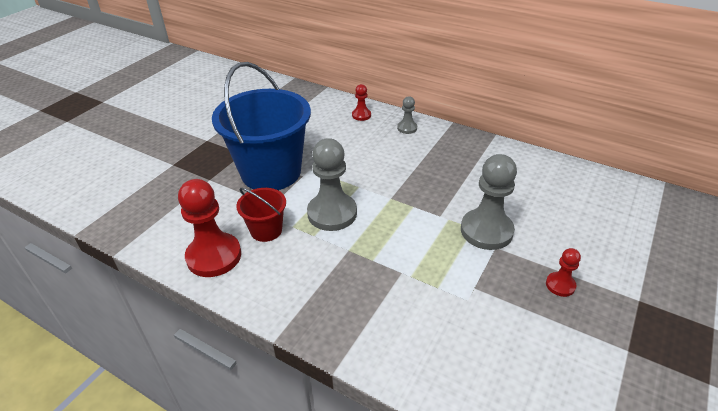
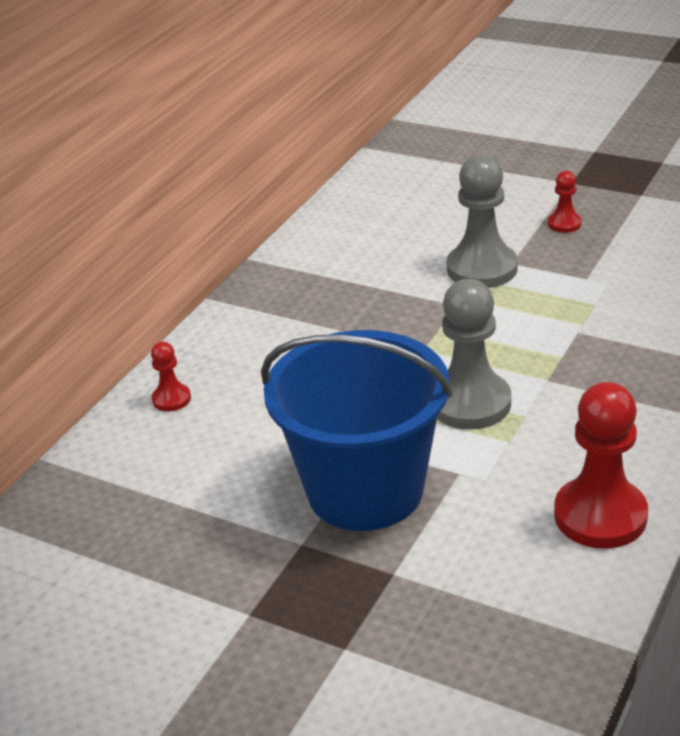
camera: 90 degrees left, 5 degrees down
(266, 230) = (525, 468): red bucket -> none
(407, 128) = (223, 343): grey pawn -> none

